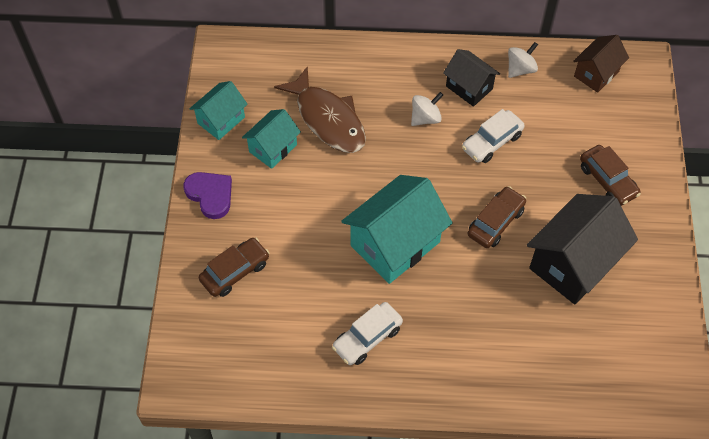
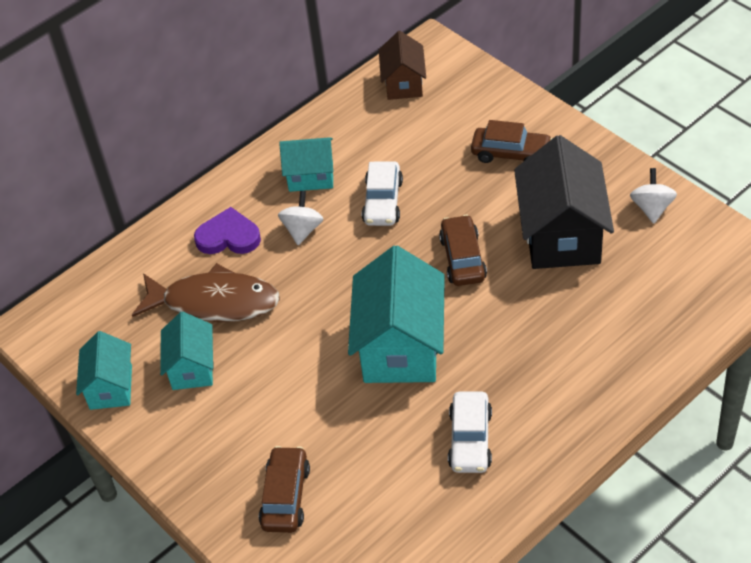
camera: 40 degrees left, 10 degrees down
(210, 195) = (180, 456): purple heart -> purple heart (228, 237)
(469, 87) = (311, 176): black house -> turquoise house
(520, 69) = (337, 128): white spinning top -> white spinning top (652, 208)

